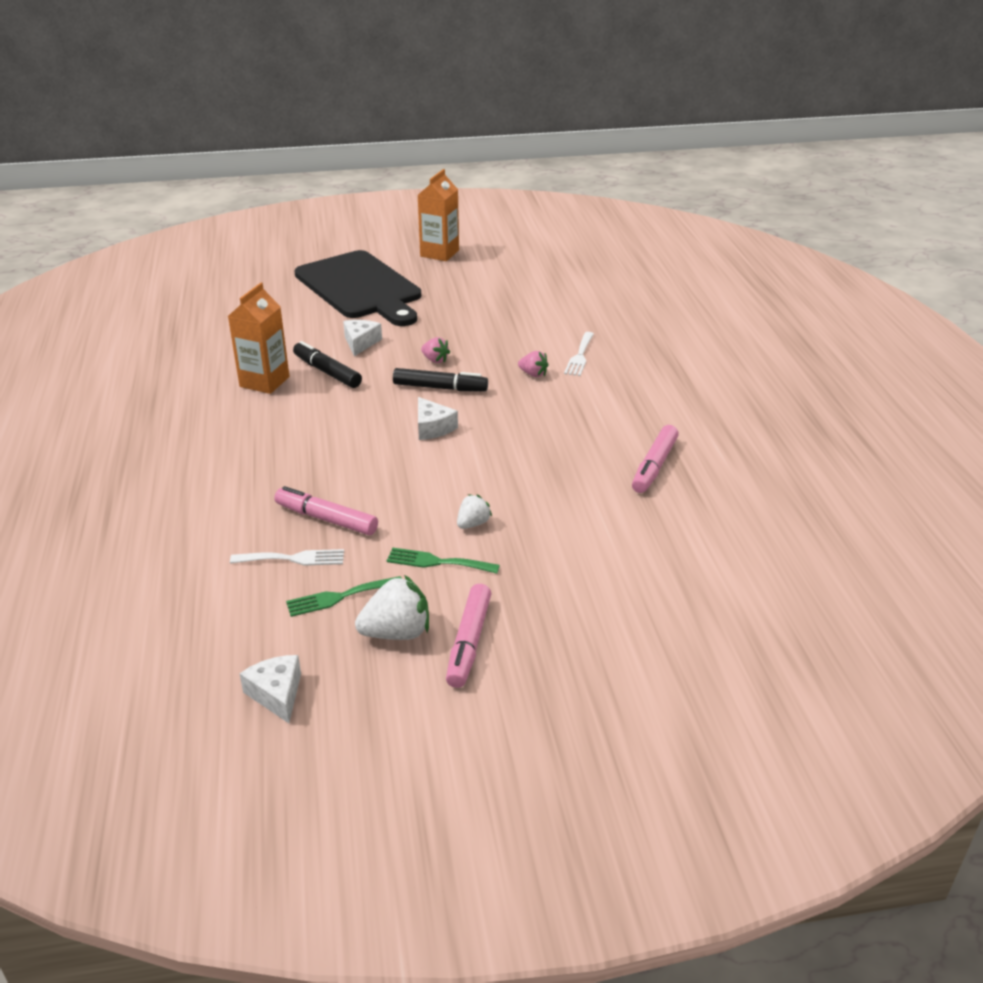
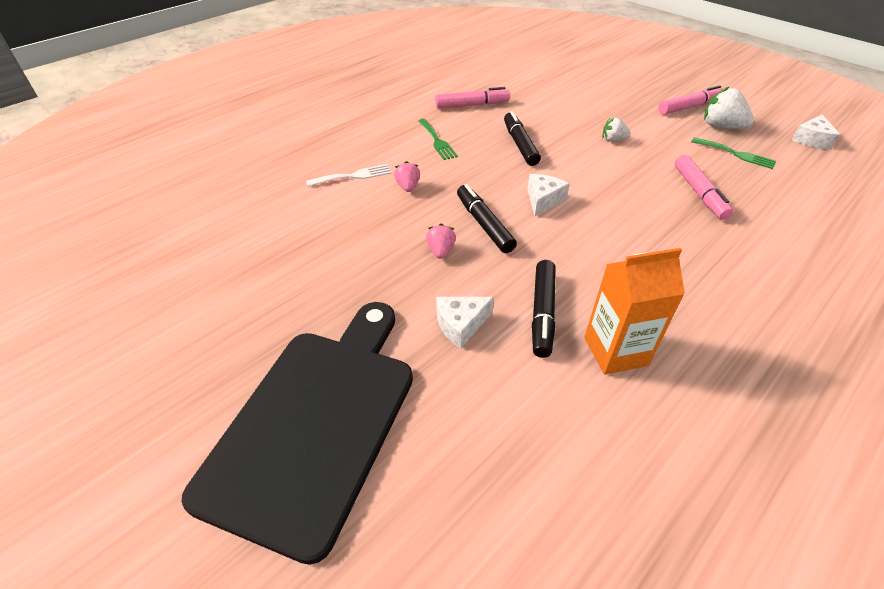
camera: 125 degrees left, 10 degrees up
(293, 559) = (746, 185): white fork -> none
(437, 562) = (660, 137): green fork -> green fork (437, 141)
(439, 253) = (134, 401): orange carton -> none
(534, 458) = (520, 144): none -> black marker

